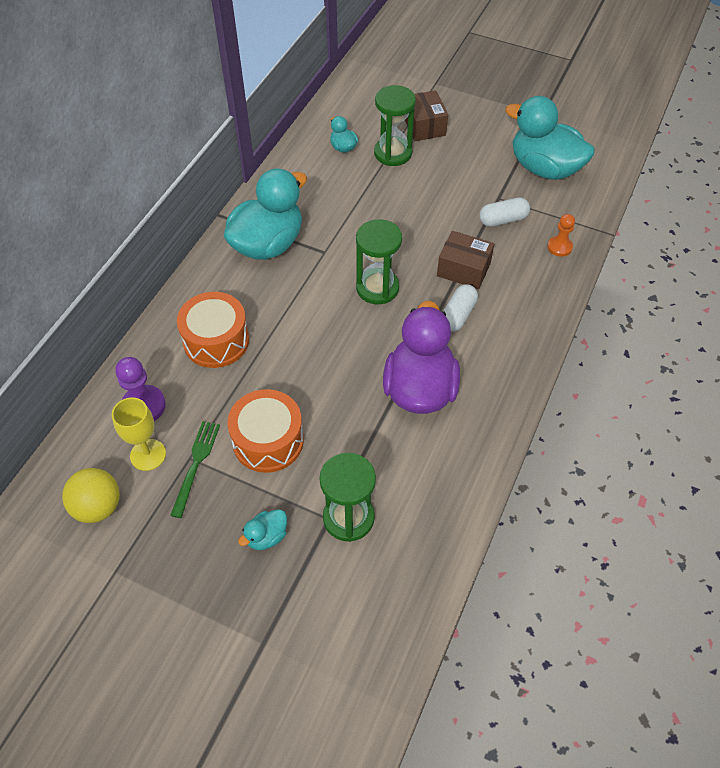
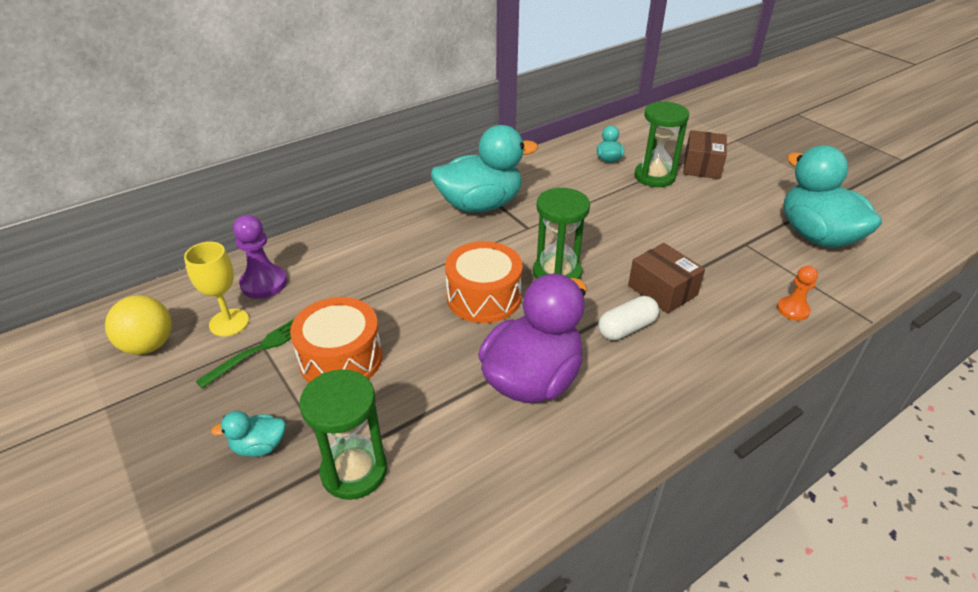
camera: 30 degrees right, 15 degrees down
(216, 341) = (370, 259): orange drum -> orange drum (484, 297)
(503, 220) = (738, 263): white capsule -> none

